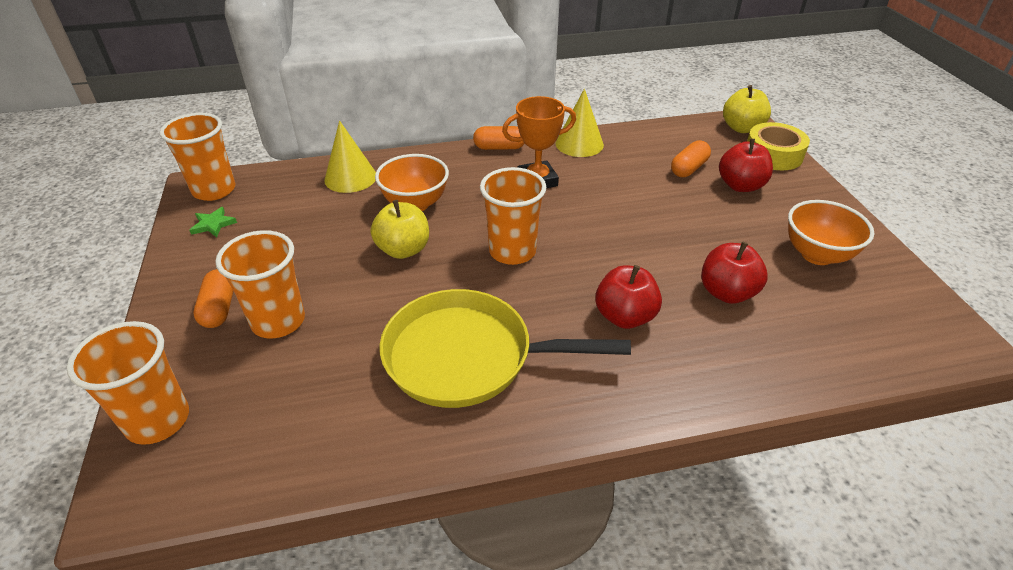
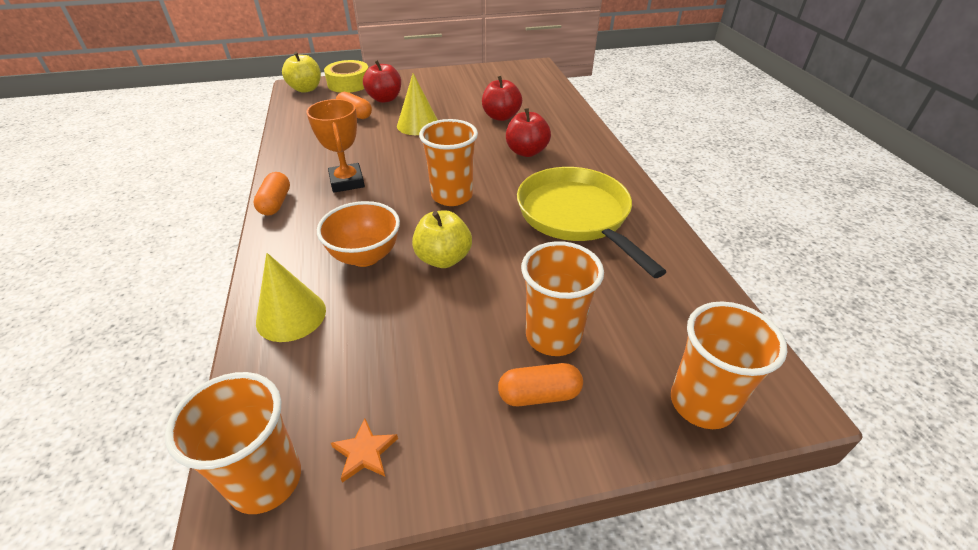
camera: 90 degrees left, 0 degrees up
(213, 224) = (365, 452): green star -> orange star
(467, 356) = (576, 216): yellow pan -> yellow pan turned 150 degrees clockwise
(579, 144) = (292, 158): yellow cone -> yellow cone (418, 125)
(817, 255) = (465, 87): orange bowl -> none

